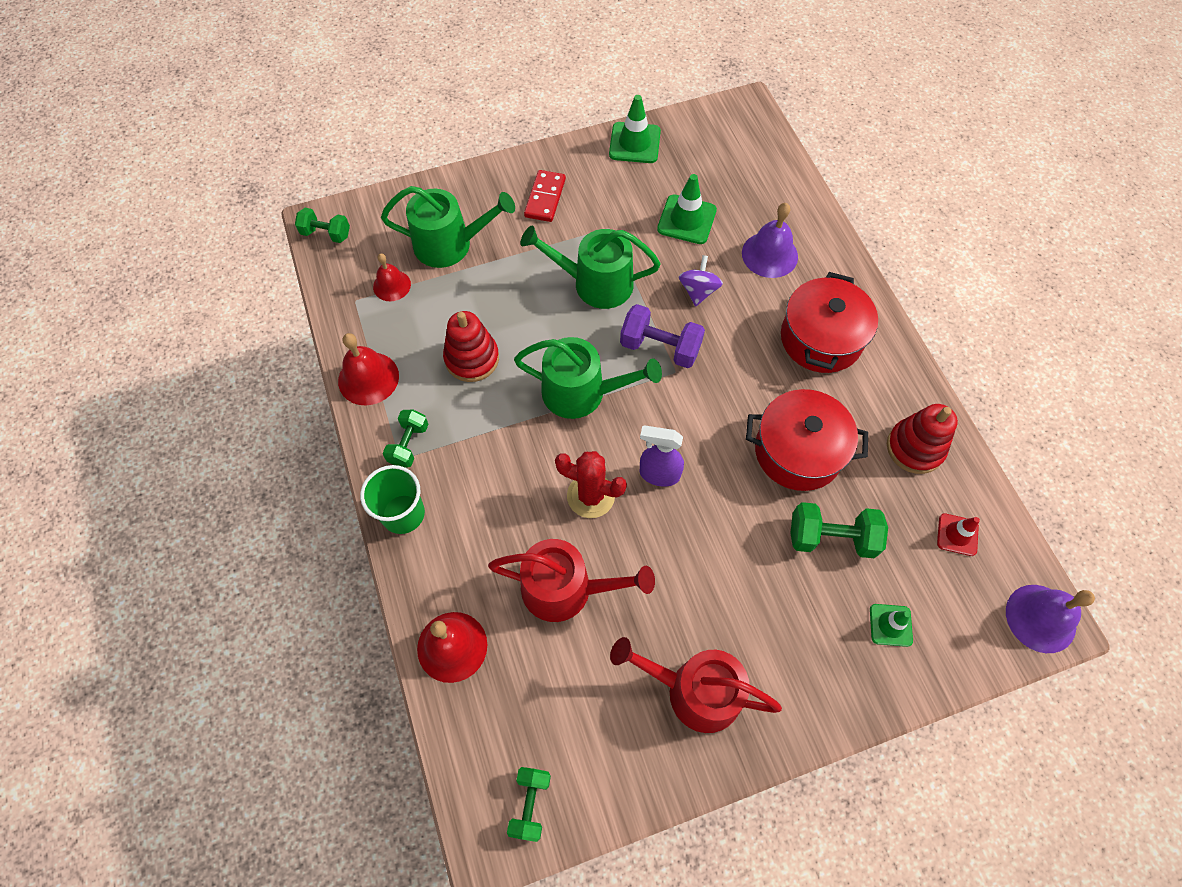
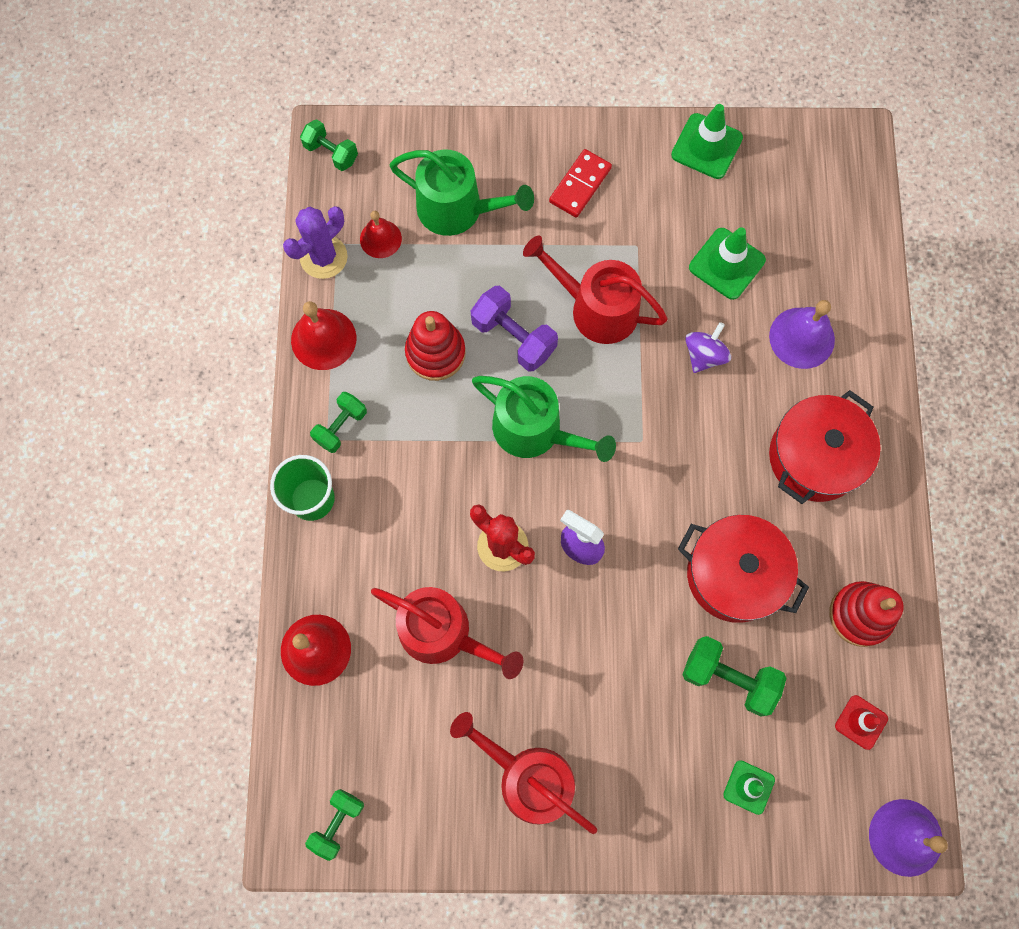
camera: 20 degrees right, 10 degrees up
(346, 314) = (323, 257): none -> purple cactus
(595, 283) = (596, 308): green watering can -> red watering can
(660, 347) = (637, 407): purple dumbbell -> purple dumbbell (514, 337)

